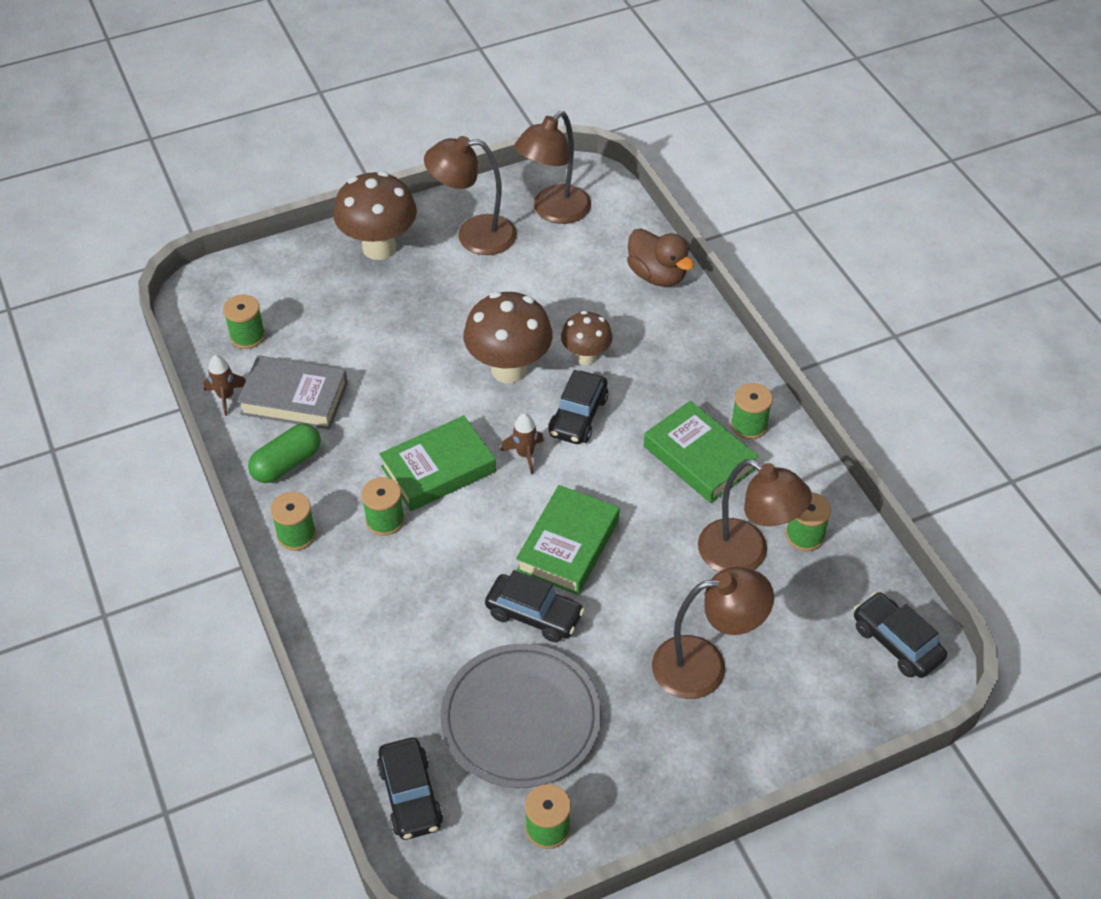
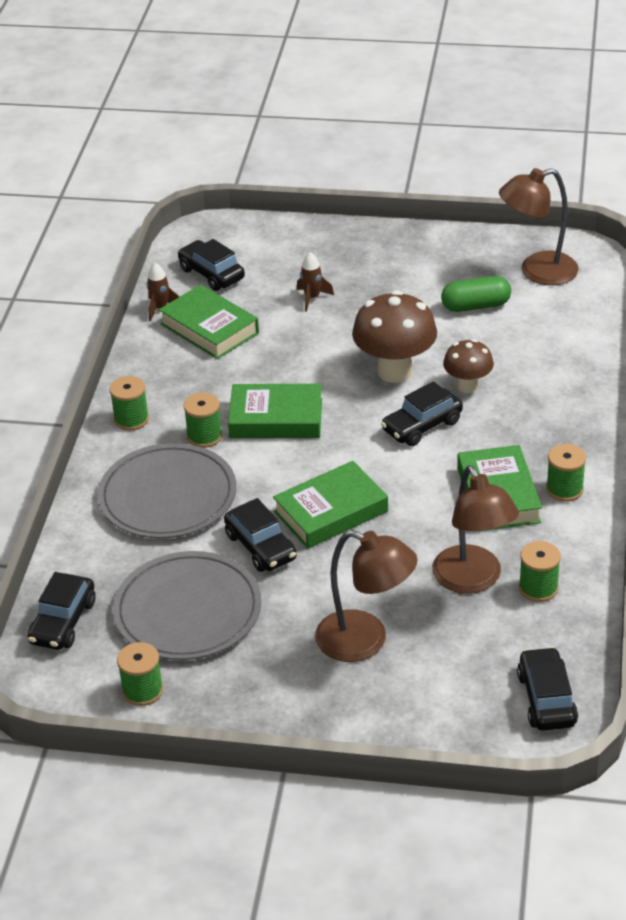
camera: 35 degrees right, 10 degrees down
(247, 336) = (211, 274): green spool -> black car
(287, 463) = (166, 370): green capsule -> green capsule (476, 306)
(294, 398) = (209, 328): grey book -> green book
(379, 248) = (367, 248): brown mushroom -> none
(401, 603) = (168, 496): none -> grey plate
(474, 235) = (452, 266): brown lamp -> none
(525, 454) = (353, 435): brown rocket -> brown rocket (312, 298)
(657, 275) = (586, 349): brown duck -> none

